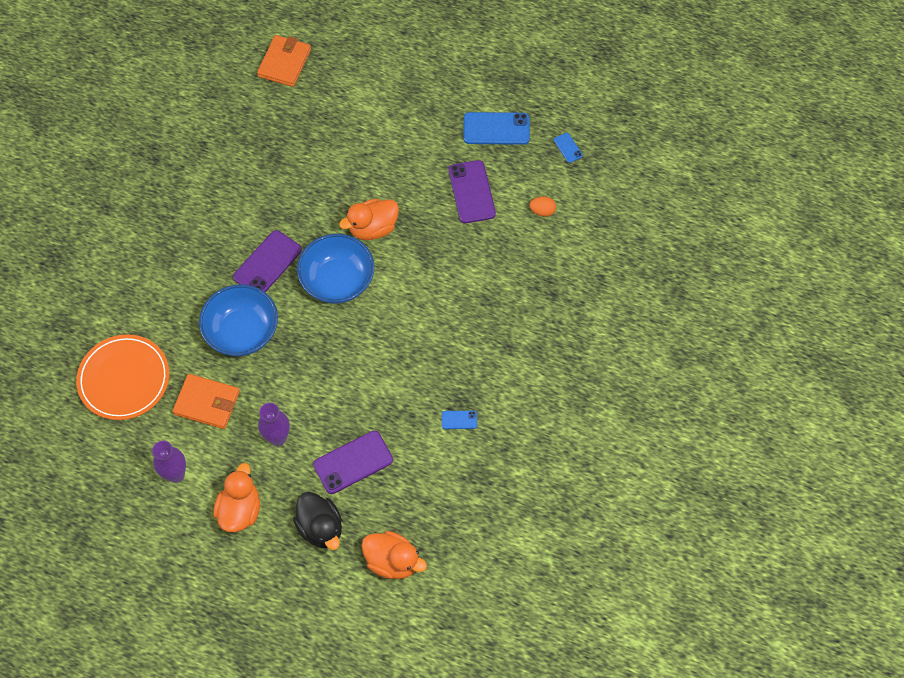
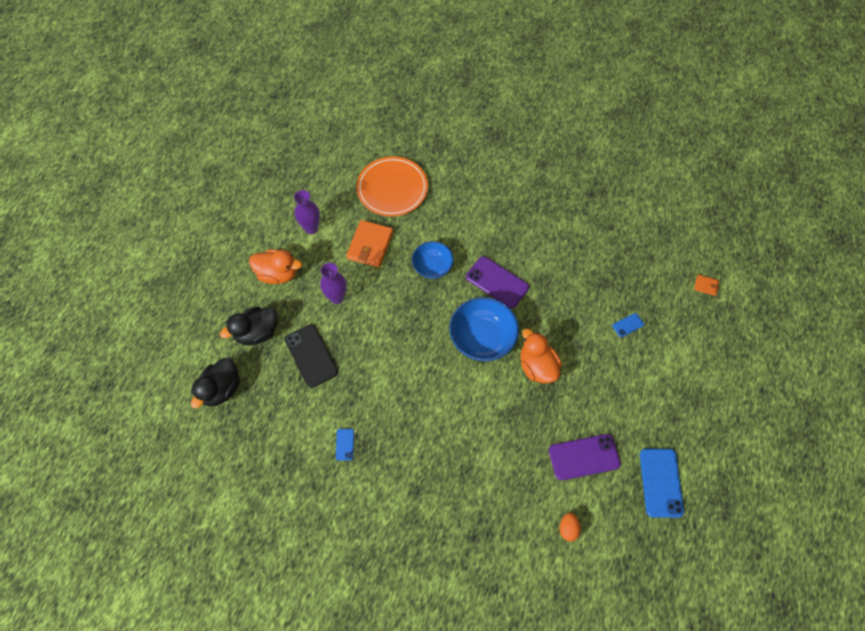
camera: 90 degrees right, 0 degrees up
(242, 332) = (432, 267): blue bowl -> blue bowl, size x0.64
(284, 63) = (705, 286): orange wallet -> orange wallet, size x0.47
(353, 462) = (311, 356): purple phone -> black phone
(392, 561) = (221, 389): orange duck -> black duck
(568, 148) = (647, 559): blue phone -> blue phone (628, 325)

